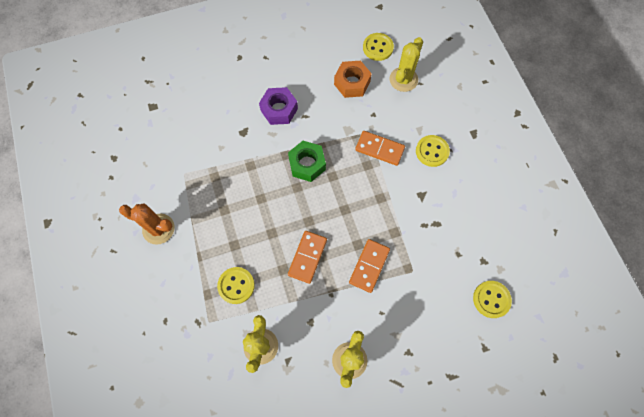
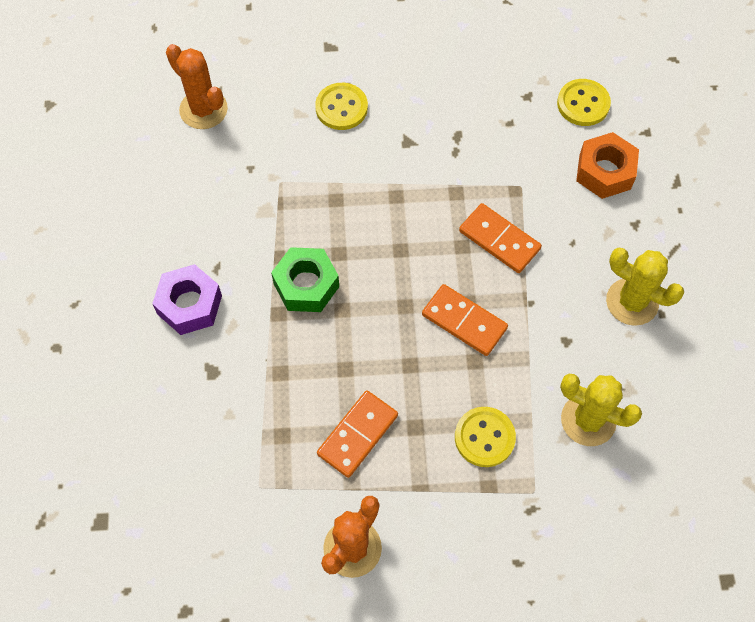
camera: 75 degrees left, 5 degrees down
(352, 83) = (181, 183): orange nut -> orange nut (604, 172)
(378, 48) = (129, 128): yellow button -> none
(379, 149) = (314, 175): orange domino -> orange domino (358, 435)
(403, 79) = (203, 109): yellow cactus -> orange cactus

